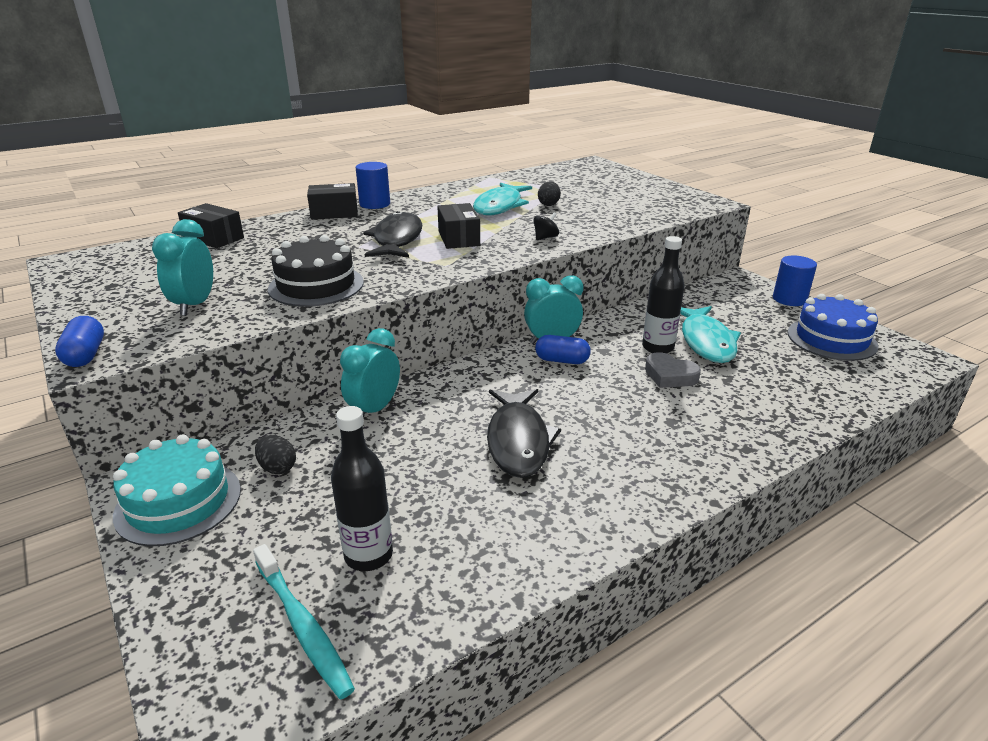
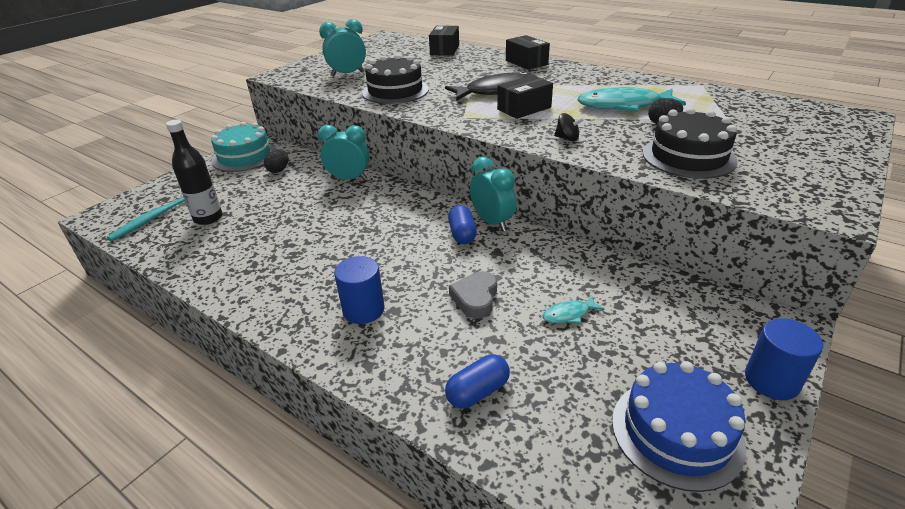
camera: 70 degrees right, 5 degrees up
(85, 355) = (281, 73): blue capsule -> blue capsule (478, 392)
(375, 204) = (562, 67): blue cylinder -> blue cylinder (363, 310)
(518, 441) = (334, 240): black fish -> none
(614, 212) = (688, 157): none -> black cake
(657, 347) = (527, 282): black bottle -> none
(706, 341) = (569, 314): turquoise fish -> turquoise fish, size x0.46

